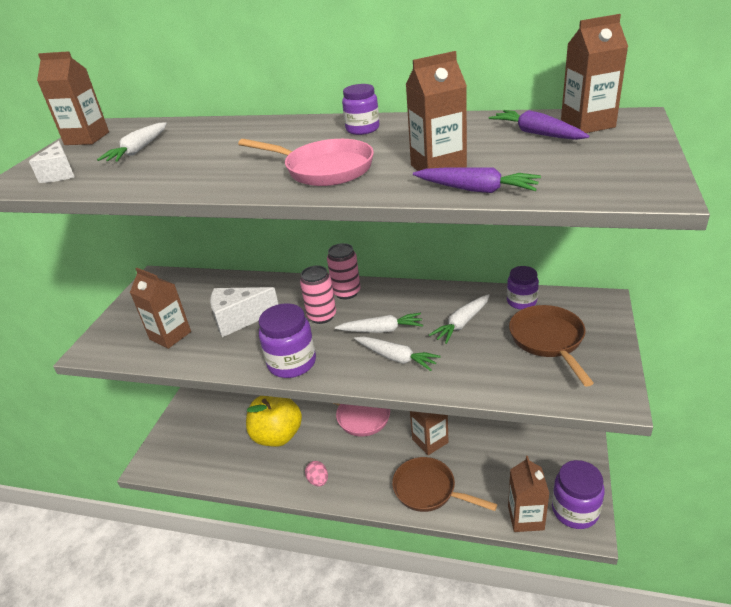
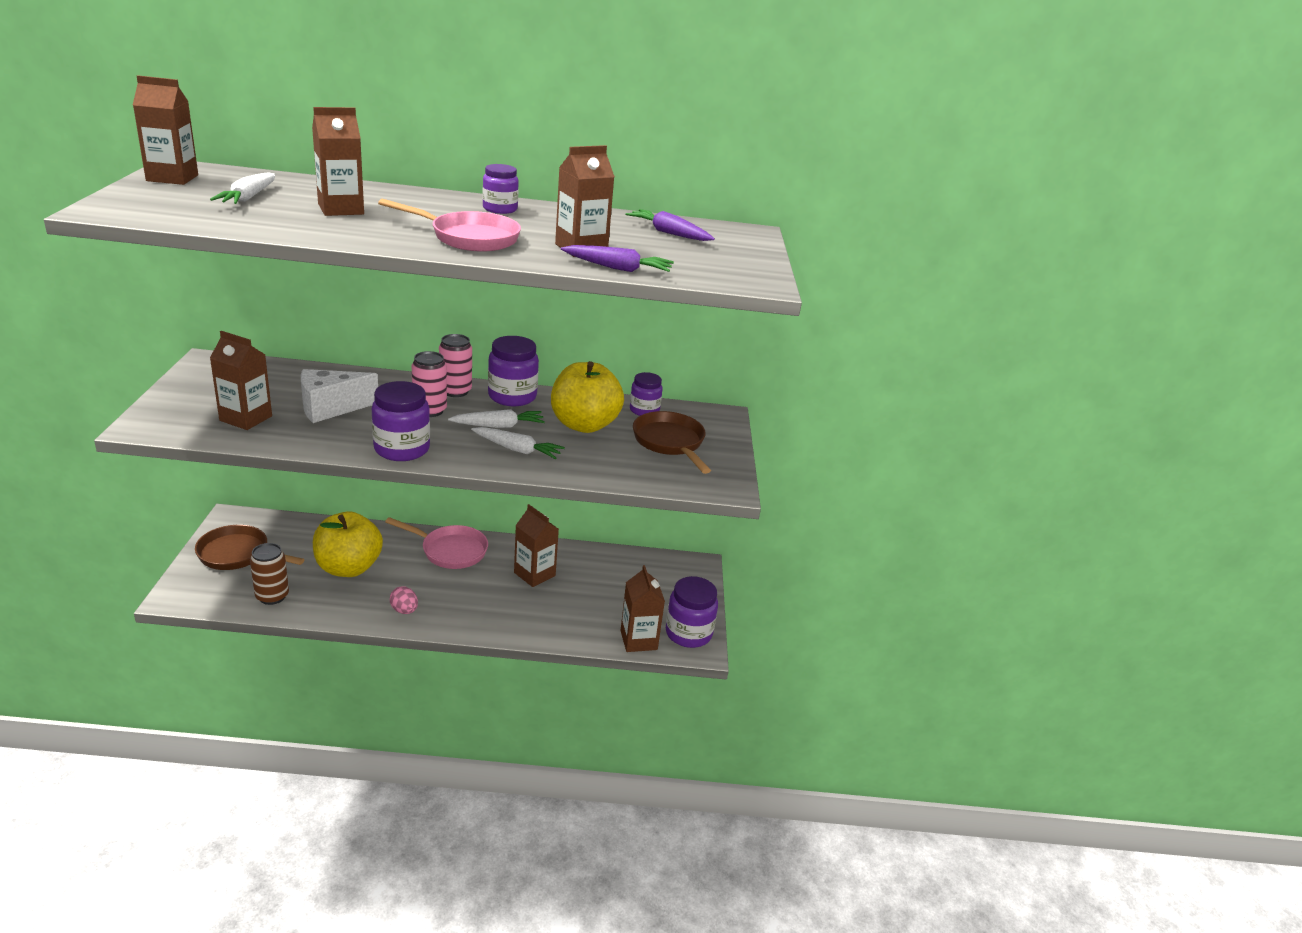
camera: 20 degrees left, 5 degrees down
(60, 174) = (162, 209): white cheese -> none
(217, 465) = (272, 596): none -> brown can
(396, 295) = (512, 396): none -> purple jar
(428, 490) = (534, 618): brown pan -> brown pan (238, 554)
(462, 323) = (584, 425): white carrot -> yellow apple
(587, 124) = (714, 232): brown carton -> brown carton (341, 209)

